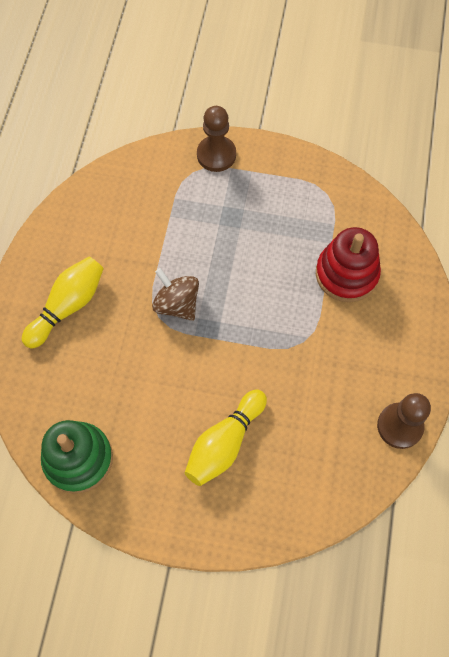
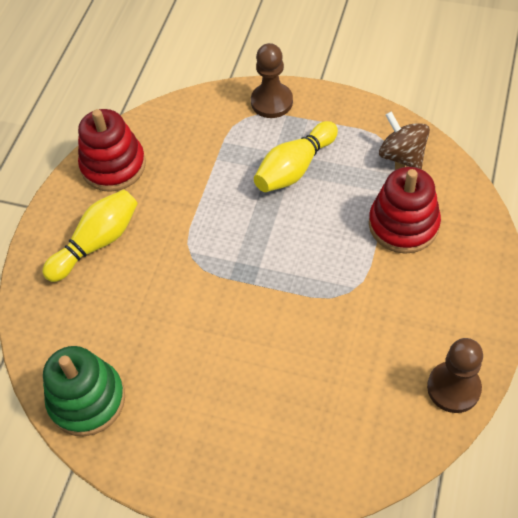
camera: 10 degrees right, 10 degrees down
(73, 227) = (113, 166): none -> red stacking toy
(177, 304) = (214, 246): brown spinning top -> brown spinning top (402, 156)
(224, 443) = (251, 394): yellow bowling pin -> yellow bowling pin (295, 168)

